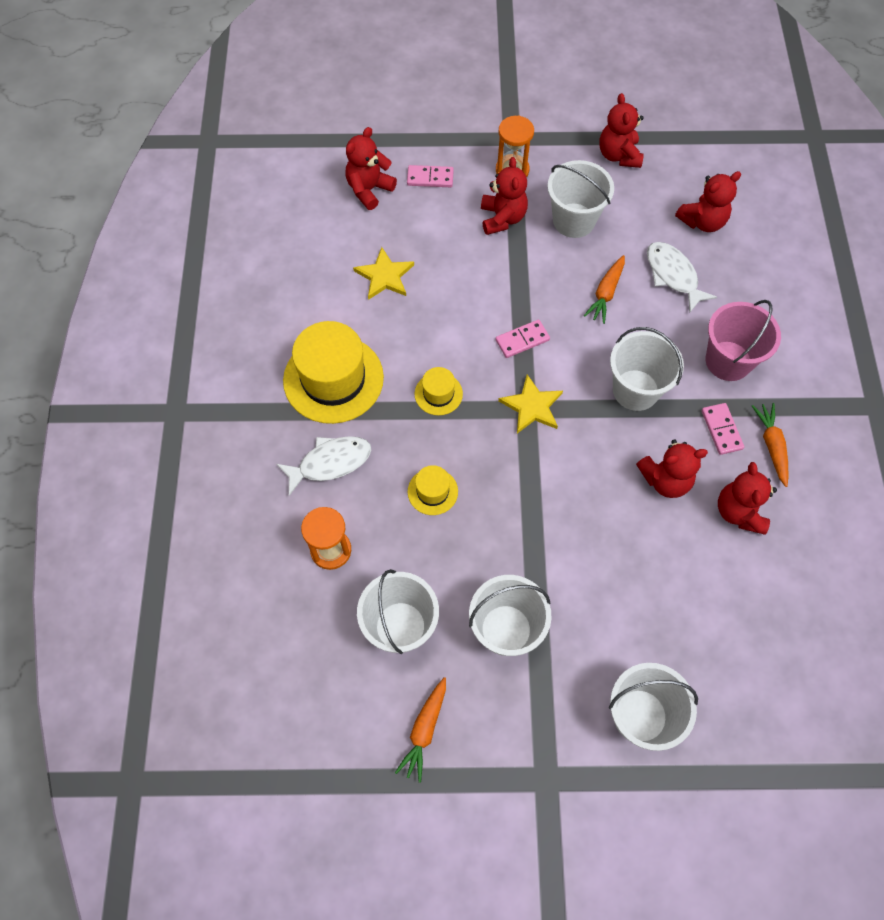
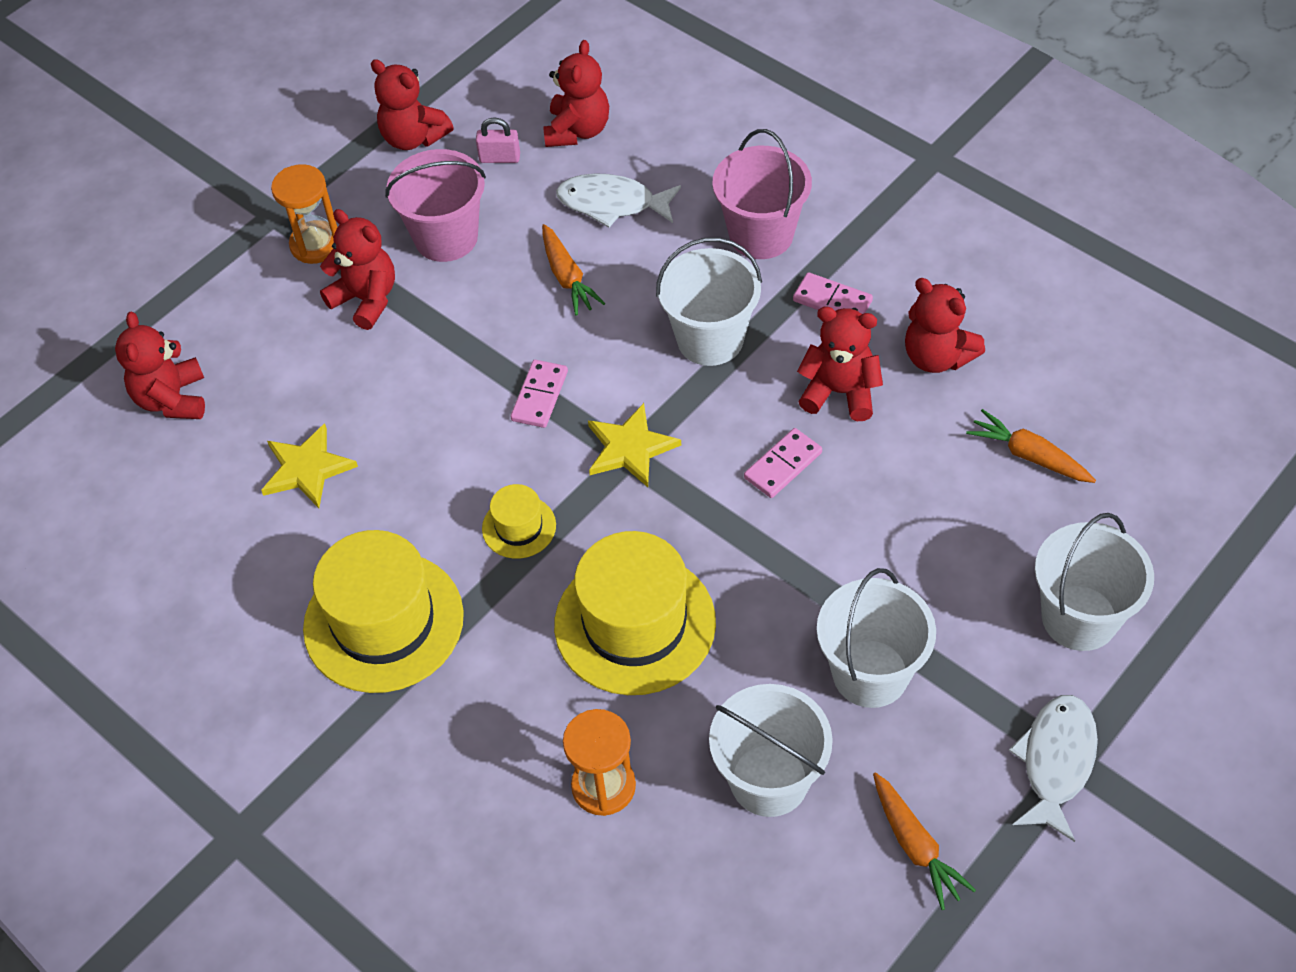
camera: 45 degrees left, 10 degrees down
(330, 463) = (490, 705): white fish -> white fish (1056, 762)
(430, 178) = (231, 328): pink domino -> pink domino (783, 465)
(432, 491) = (635, 623): yellow hat -> yellow hat, size x2.09
(573, 220) = (446, 237): white bucket -> pink bucket
(647, 202) = (500, 158): none -> pink padlock
(665, 480) = (840, 392): red teddy bear -> red teddy bear turned 105 degrees counterclockwise
(771, 446) = (892, 273): orange carrot -> orange carrot (1029, 455)

